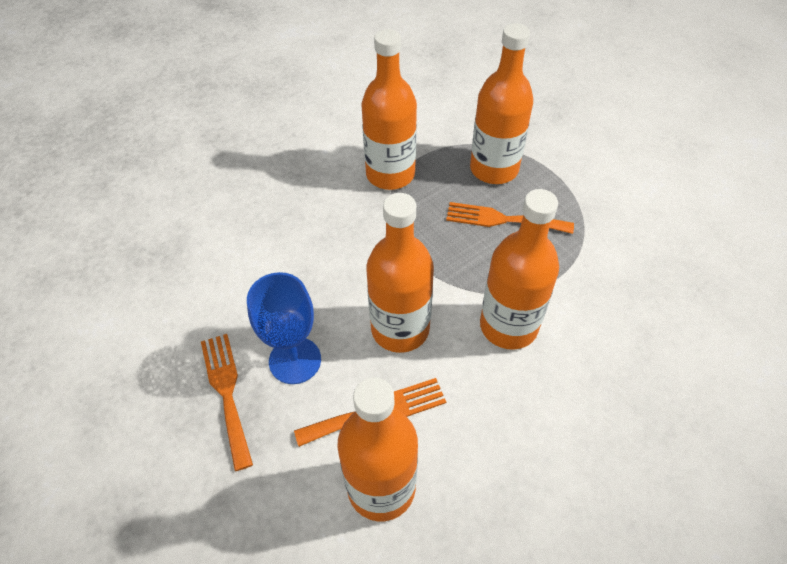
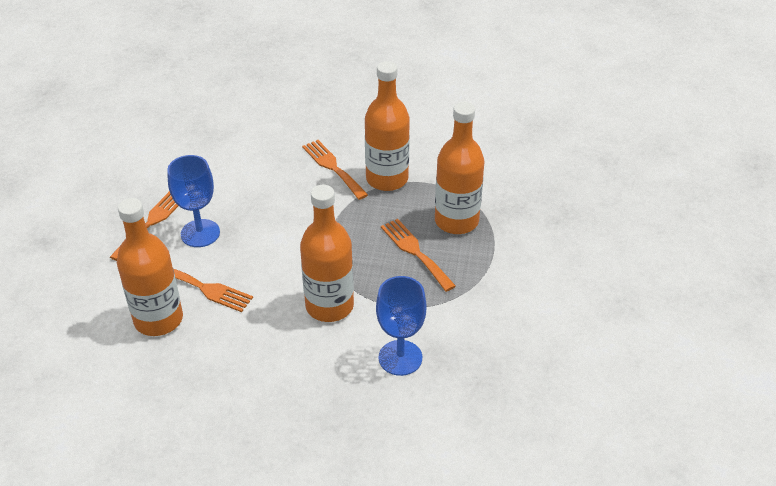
camera: 45 degrees right, 10 degrees down
(329, 198) = (333, 167): none -> orange fork
(400, 329) = (271, 261): orange bottle -> none
(623, 320) = (400, 358): none -> blue goblet

